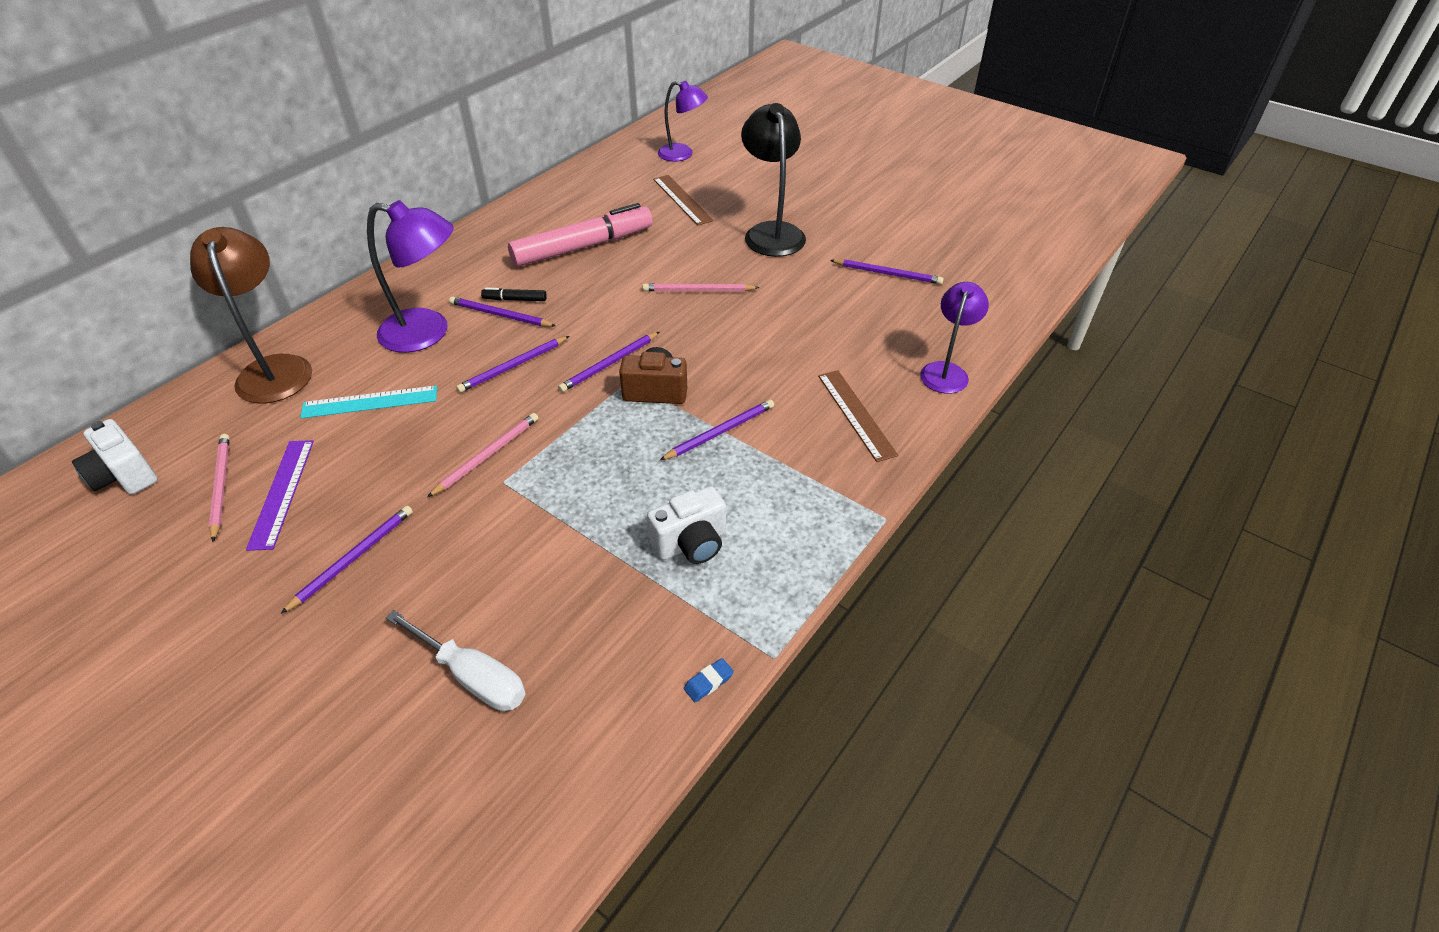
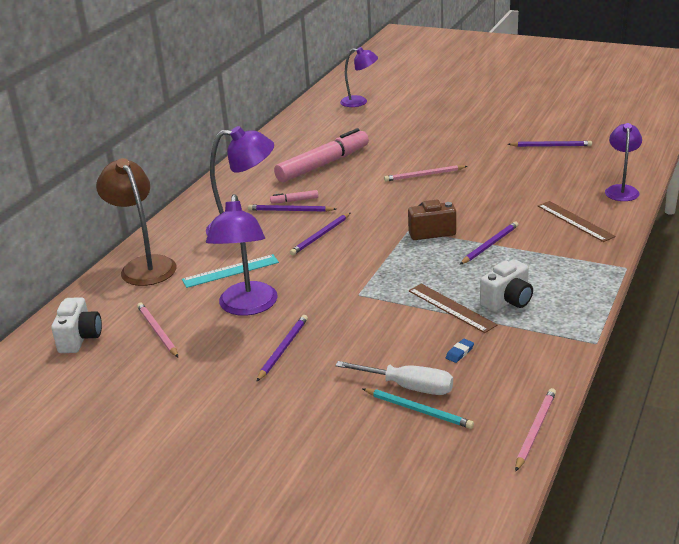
camera: 10 degrees left, 15 degrees down
(124, 476) = (80, 338): white camera -> white camera turned 120 degrees counterclockwise
(282, 493) = (205, 327): purple ruler -> none
(353, 470) = (247, 307): none -> purple lamp
(461, 727) = (418, 410): none -> turquoise pencil
(487, 455) = (337, 283): pink pencil -> pink pencil (535, 430)
(515, 299) = (294, 201): black marker -> pink marker
(609, 364) = (388, 223): purple pencil -> none
(682, 199) = (377, 127): brown ruler -> brown ruler (451, 308)
(708, 682) = (562, 361): blue eraser -> blue eraser (459, 353)
(771, 232) = (455, 136): black lamp -> none

